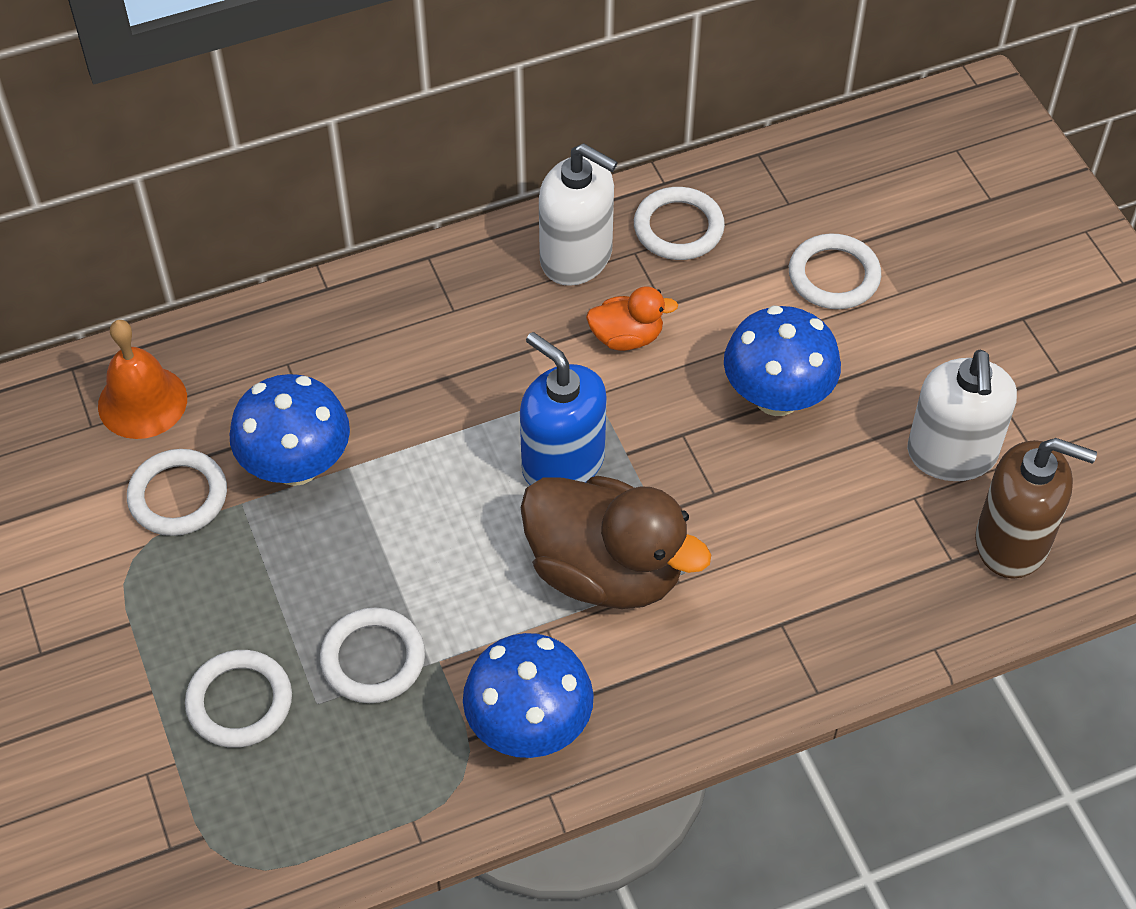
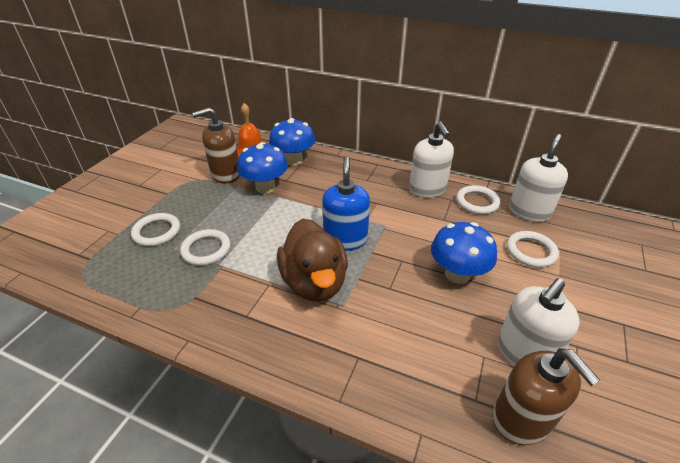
camera: 45 degrees right, 15 degrees down
(178, 496) = (226, 174): white ring -> brown soap dispenser
(529, 726) = (216, 310): blue mushroom -> blue mushroom (293, 160)
(627, 337) = (417, 220): orange duck -> none
(769, 191) = (529, 211): none -> white soap dispenser

